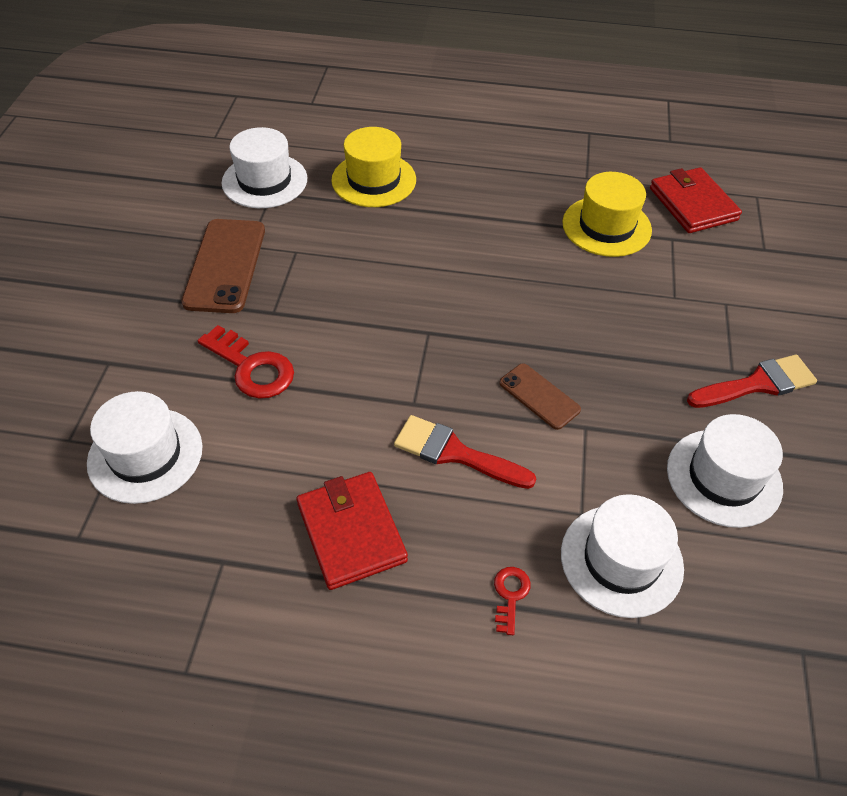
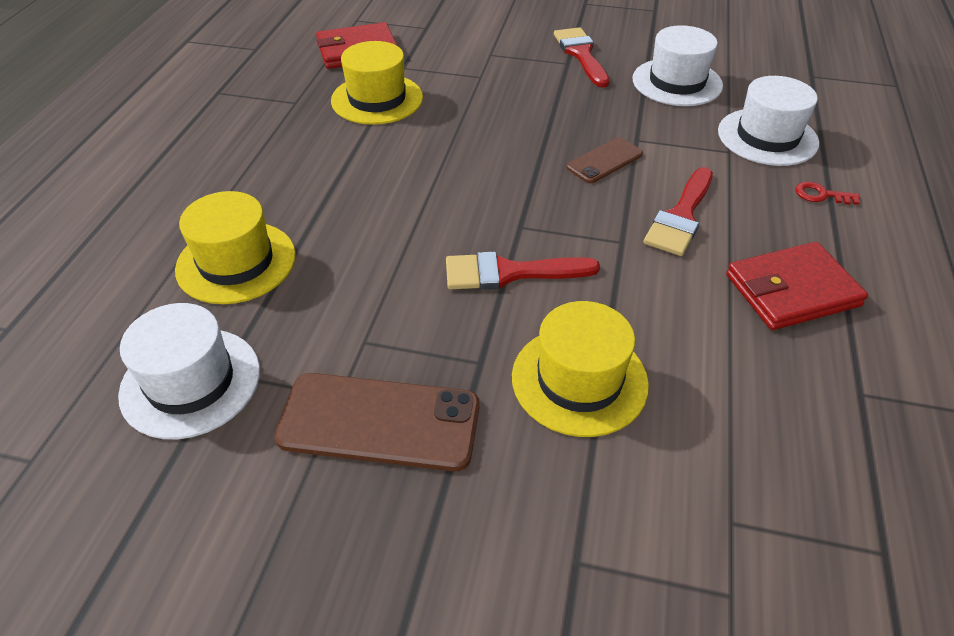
camera: 85 degrees left, 5 degrees down
(145, 455) = (738, 488): white hat -> none
(252, 368) = (579, 380): red key -> yellow hat
(368, 326) = (509, 273): none -> red brush

